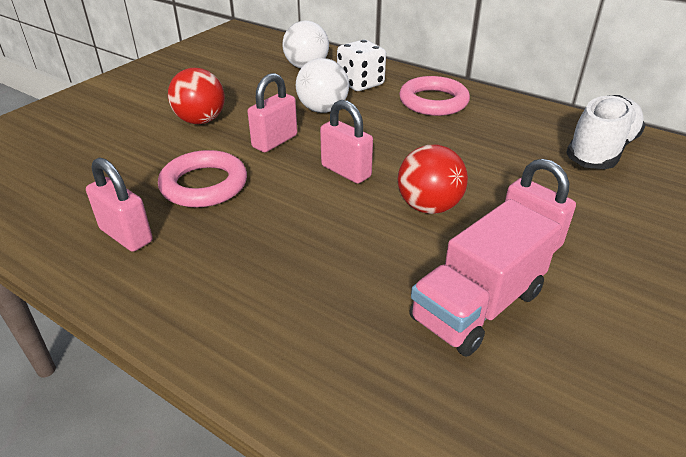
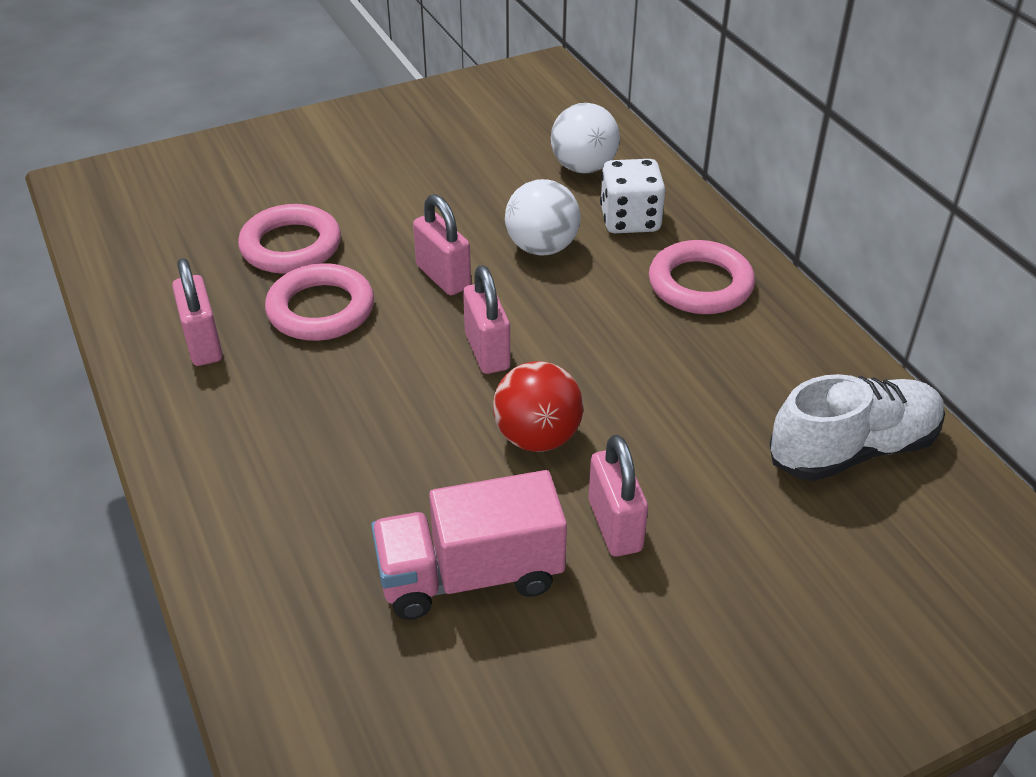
camera: 30 degrees right, 5 degrees up
(146, 155) = (291, 246): none -> pink ring
(200, 120) = (385, 215): red ball -> none
(275, 141) = (443, 277): pink padlock -> pink padlock turned 75 degrees clockwise

